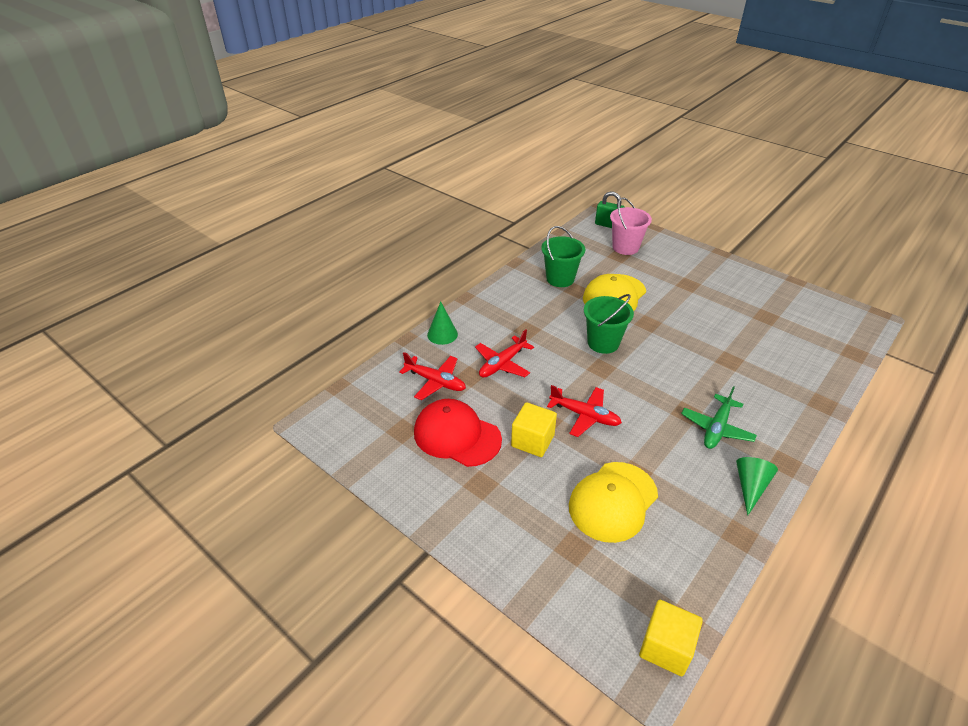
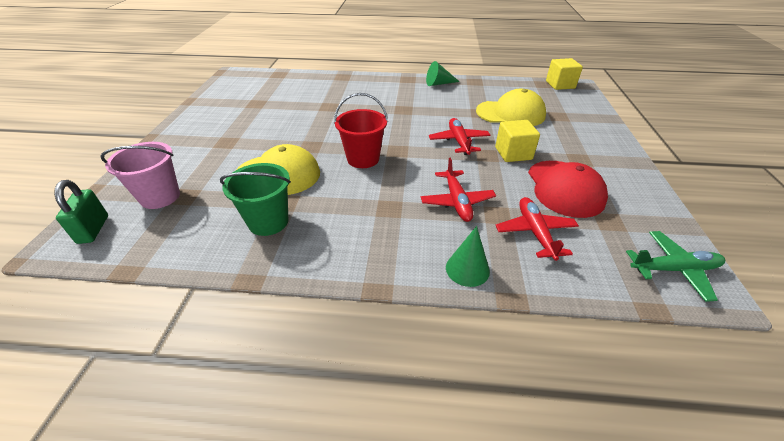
camera: 125 degrees left, 0 degrees up
(502, 364) = (457, 201): red plane -> red plane turned 75 degrees clockwise
(603, 343) = (363, 159): green bucket -> red bucket
(716, 428) = (406, 98): green plane -> green plane (674, 269)

